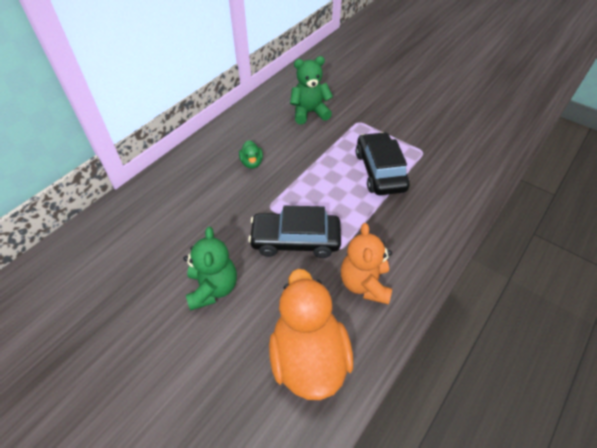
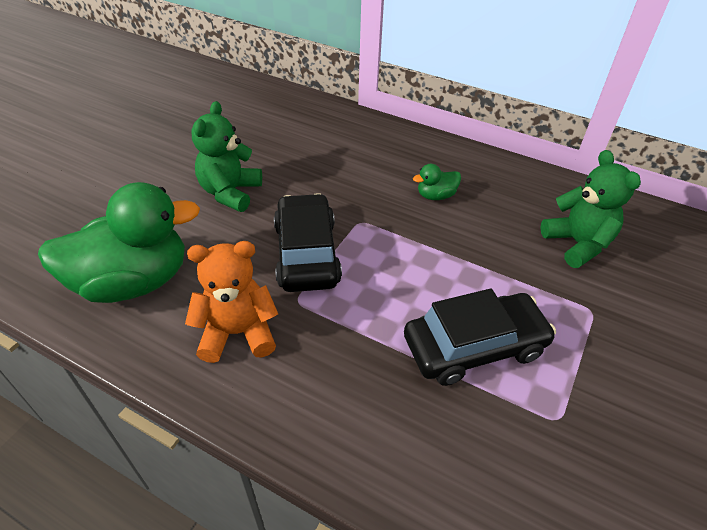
camera: 80 degrees right, 5 degrees down
(213, 288) = (230, 192): green teddy bear -> green teddy bear turned 120 degrees clockwise
(308, 358) = (133, 281): orange duck -> green duck

